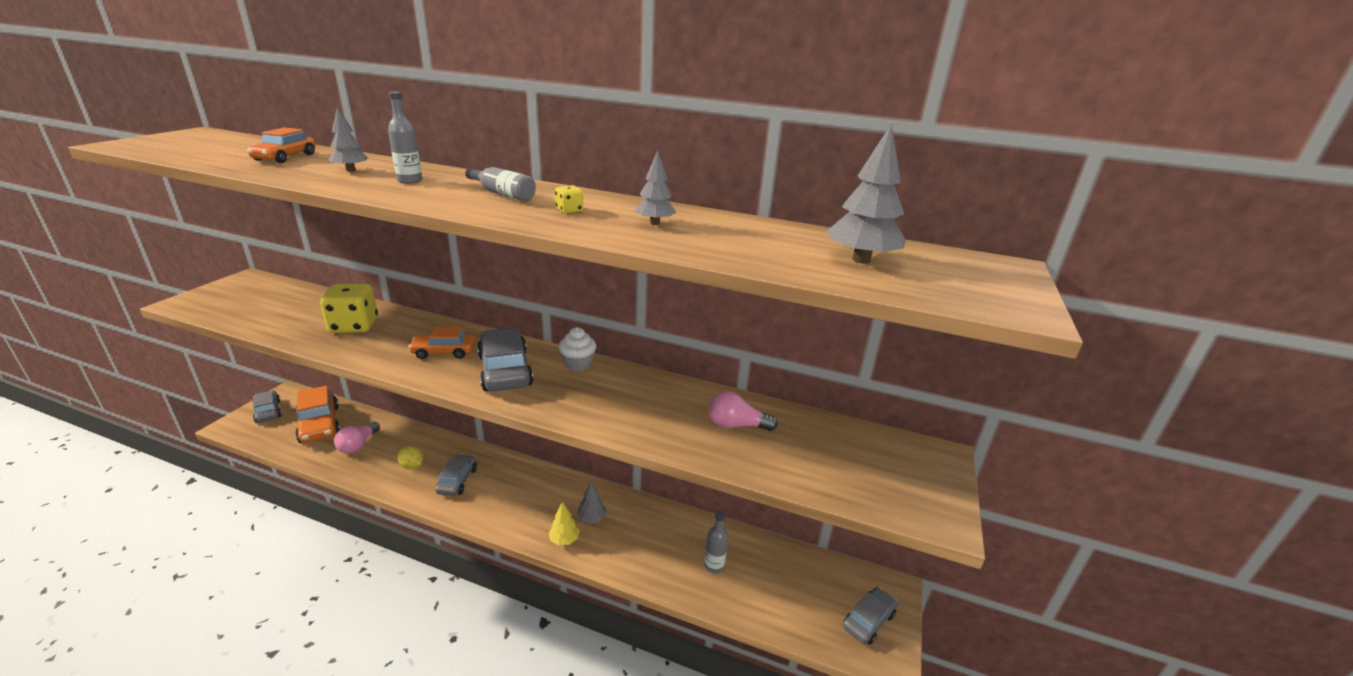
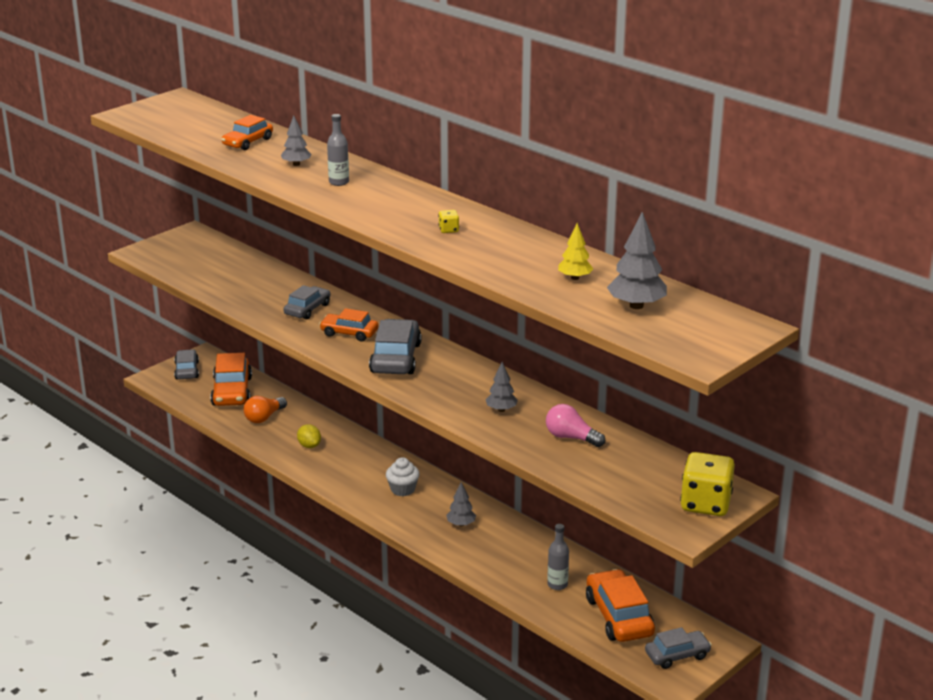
camera: 25 degrees right, 0 degrees up
(354, 326) = (279, 296): yellow dice -> yellow dice (705, 504)
(358, 445) = (264, 417): pink light bulb -> orange light bulb
(457, 480) = (347, 467): grey car -> grey car (307, 309)
(503, 194) = (406, 205): grey bottle -> none
(564, 540) = (428, 534): yellow tree -> yellow tree (575, 278)
(578, 363) = (462, 363): white cupcake -> white cupcake (402, 489)
(655, 223) = (507, 251): grey tree -> grey tree (501, 409)
(789, 588) = (619, 616): none -> orange car

